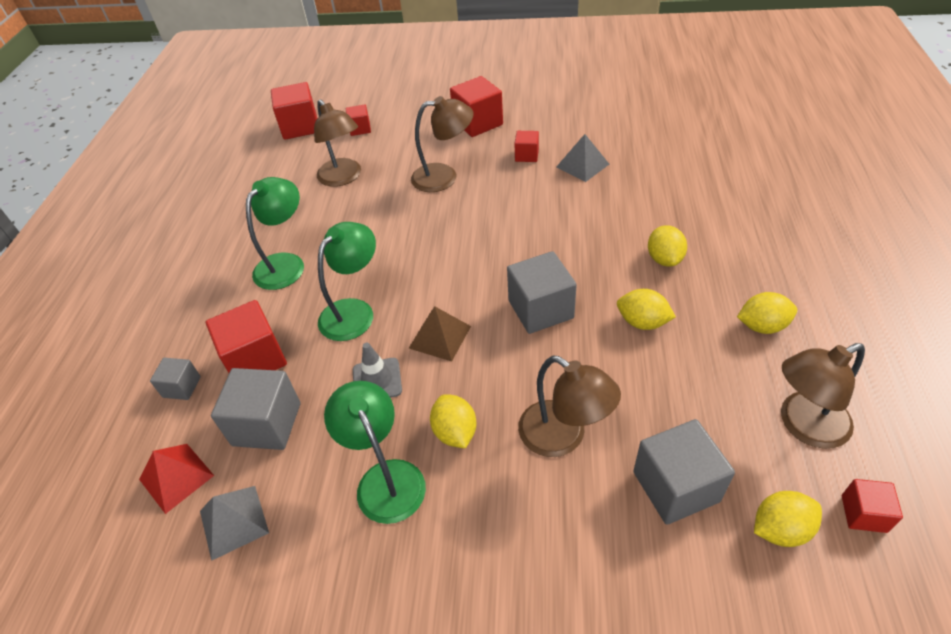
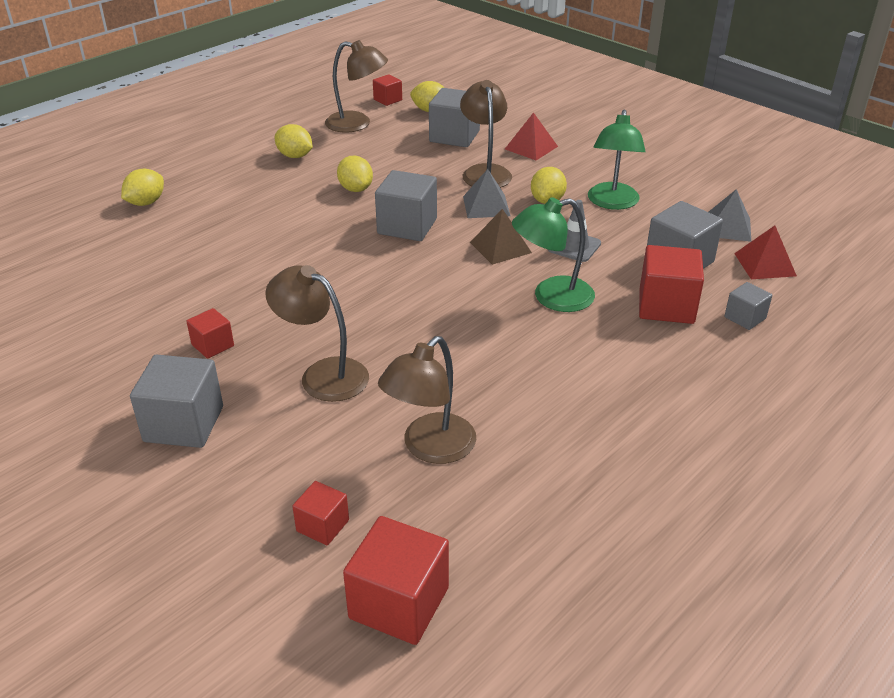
camera: 145 degrees left, 10 degrees down
(286, 264) = (584, 375): green lamp -> none
(343, 178) = (430, 448): brown lamp -> brown lamp turned 150 degrees counterclockwise
(478, 123) = (184, 424): red cube -> grey cube
(566, 533) = (531, 147): none -> red pyramid
(582, 165) = (189, 303): grey pyramid -> grey pyramid (486, 206)
(664, 259) = (276, 208): yellow lemon -> yellow lemon (146, 203)

